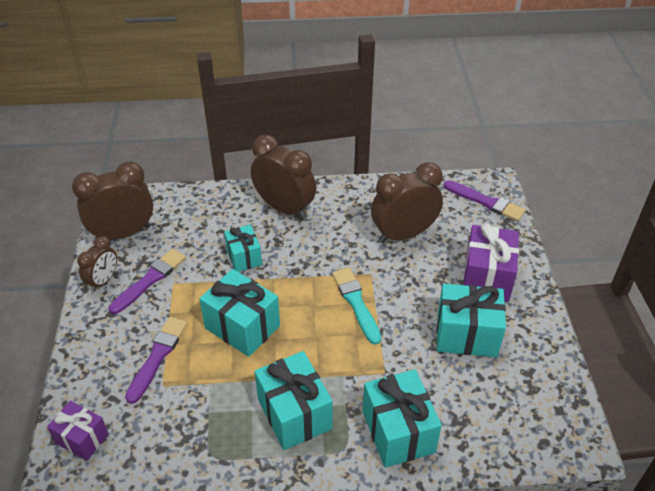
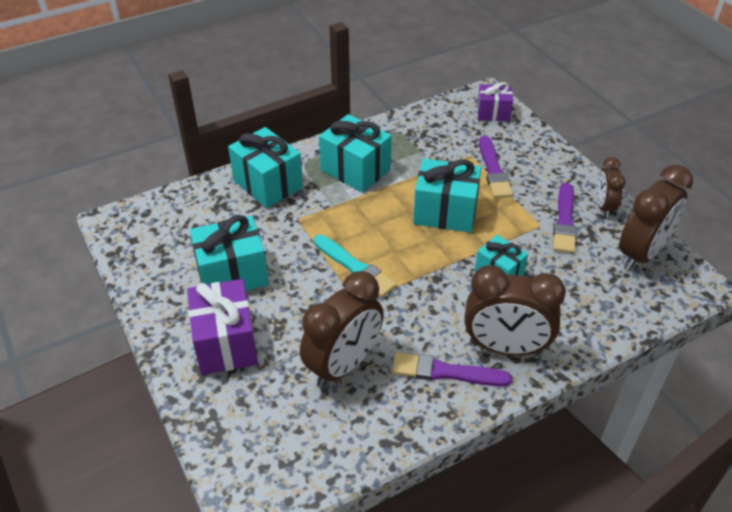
camera: 155 degrees right, 0 degrees up
(486, 202) = (253, 460): purple brush -> purple brush (445, 372)

